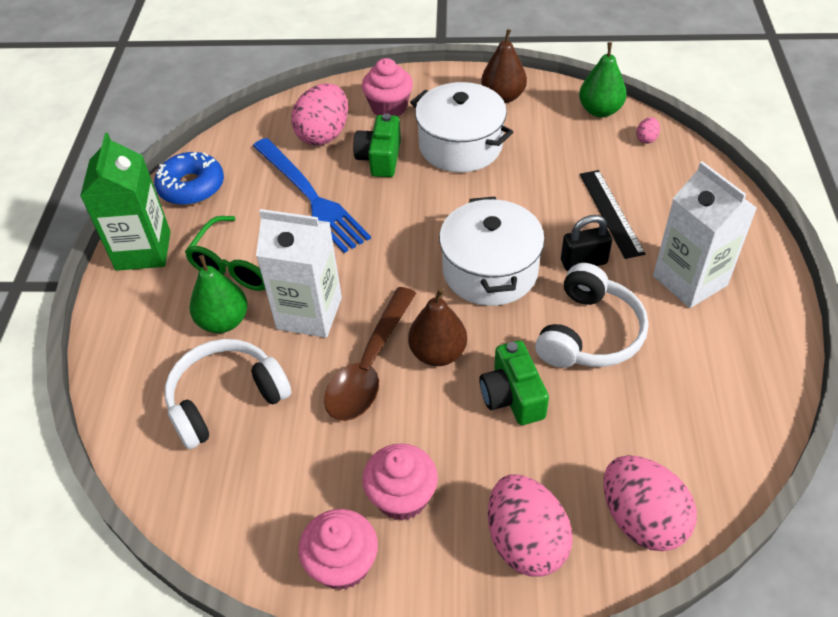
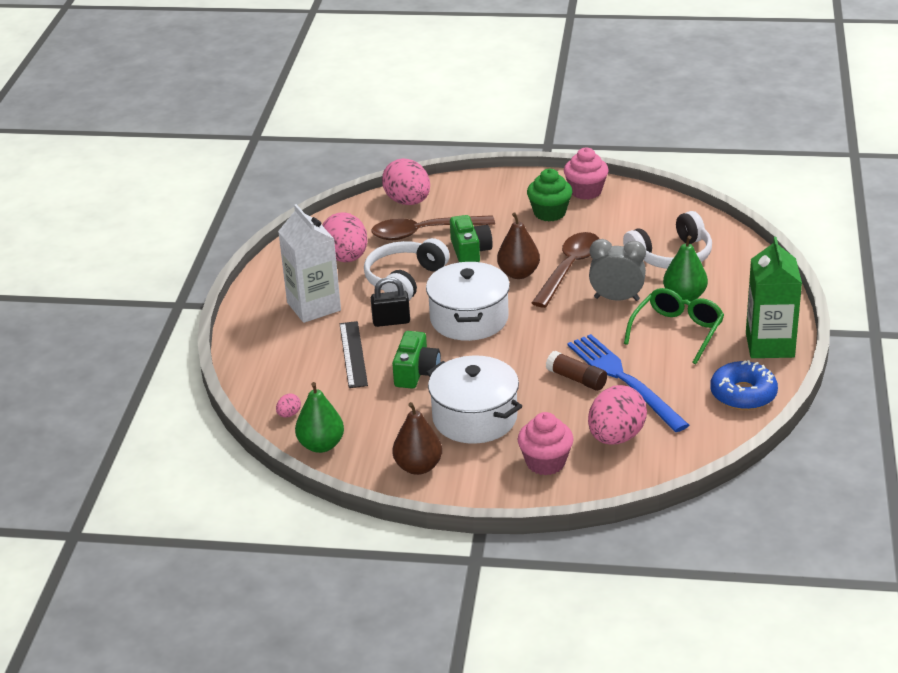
camera: 175 degrees left, 15 degrees down
(309, 313) = (616, 299): white carton -> grey clock
(360, 195) = (576, 379): none -> brown glue stick
(380, 158) = (557, 410): green camera -> green camera (416, 372)
(402, 497) = (549, 213): pink cupcake -> green cupcake
(525, 541) = (478, 196): pink egg -> pink egg (346, 258)
(591, 437) = (424, 232): none -> brown spoon

